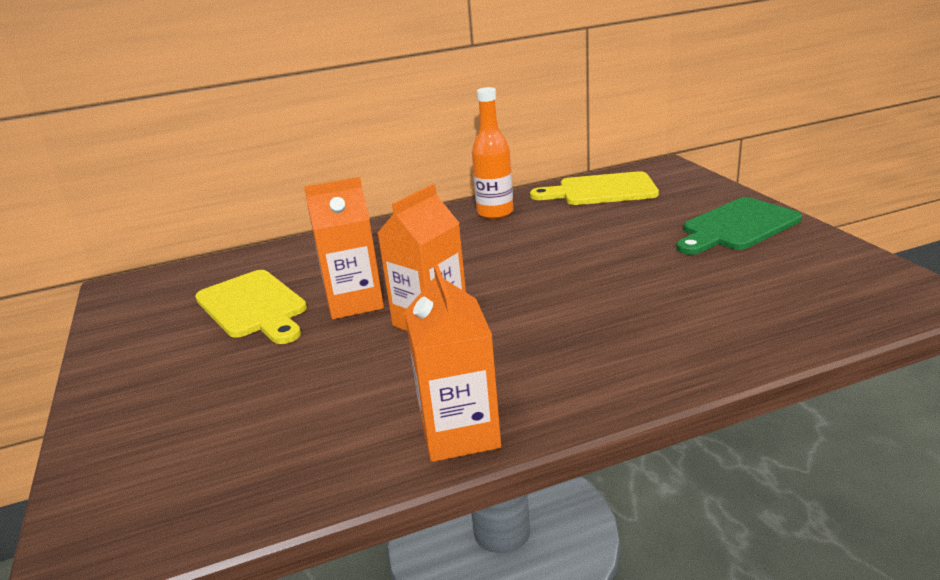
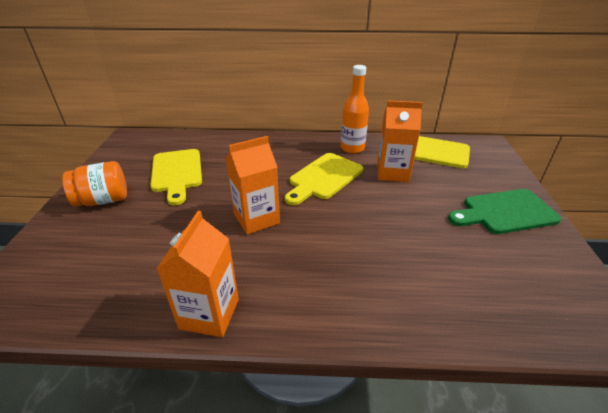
camera: 20 degrees right, 10 degrees up
(160, 371) = (103, 200): none -> orange jar
(354, 302) = (227, 189): orange carton -> orange carton (392, 173)
(484, 253) = (323, 178): none -> yellow cutting board

